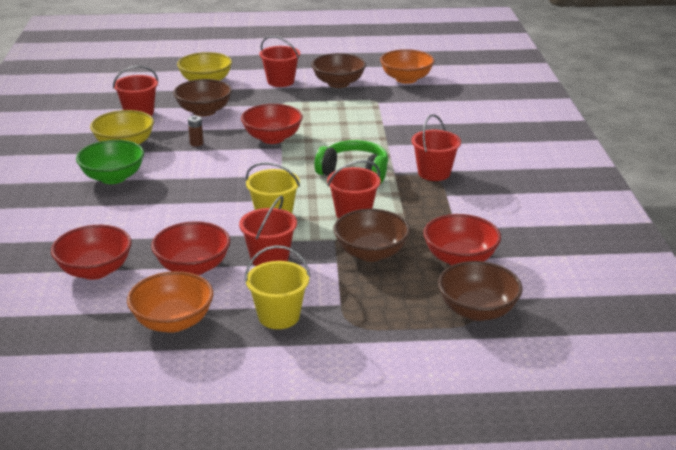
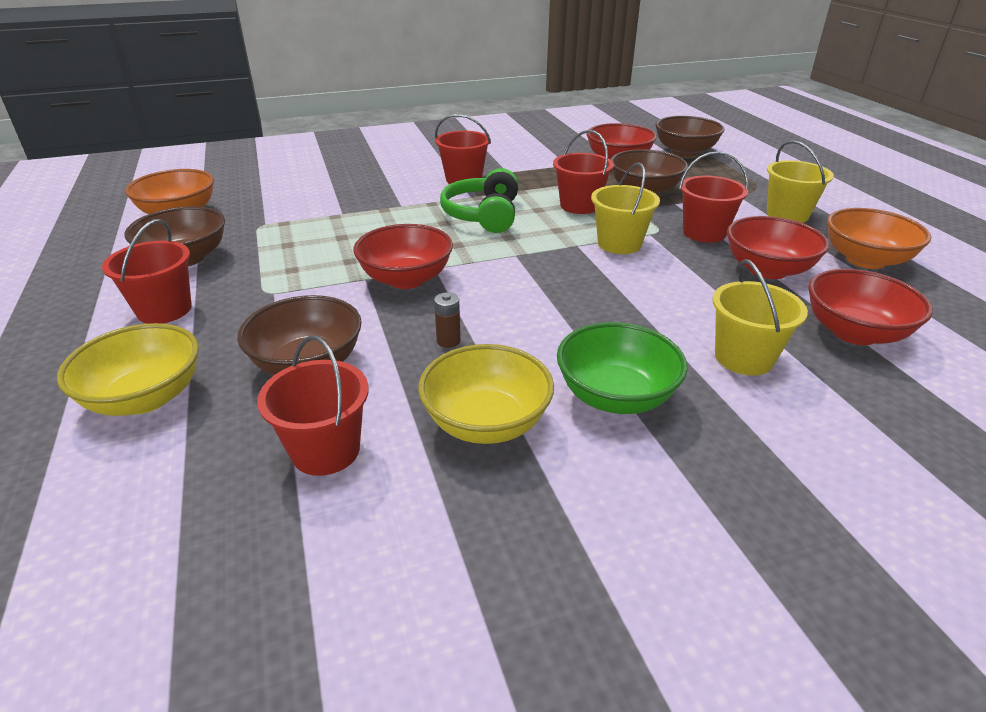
camera: 105 degrees left, 5 degrees up
(108, 222) = (744, 358): none -> yellow bucket

